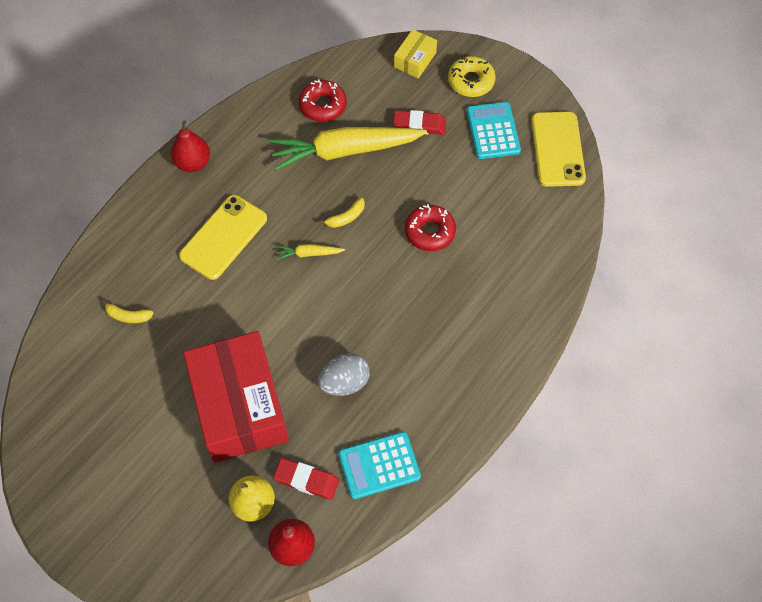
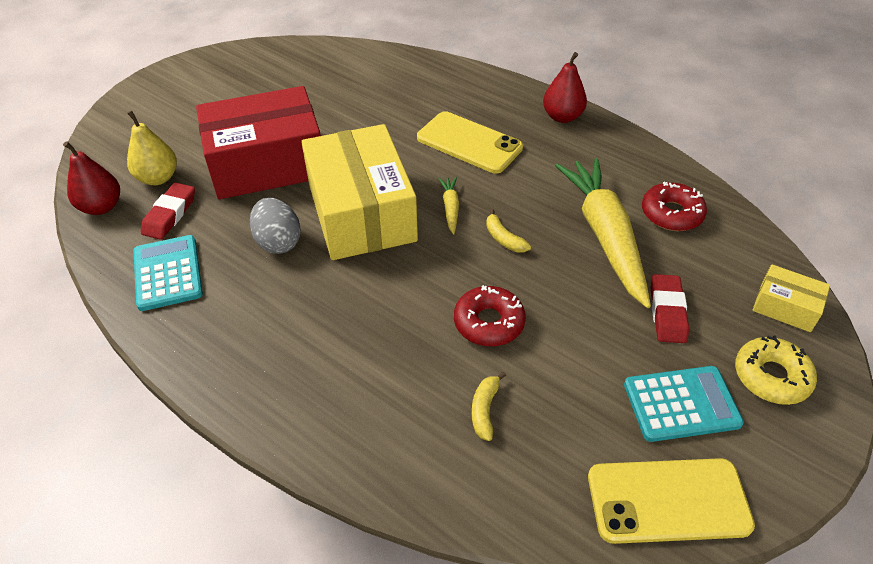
camera: 90 degrees right, 15 degrees down
(128, 316) = (377, 89): yellow banana -> yellow banana (484, 410)
(311, 320) = (361, 212): none -> yellow box

